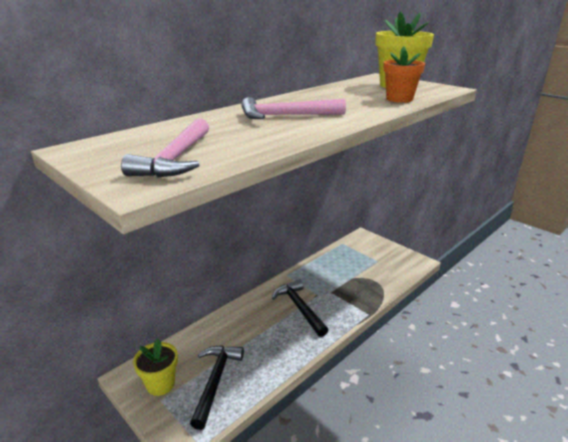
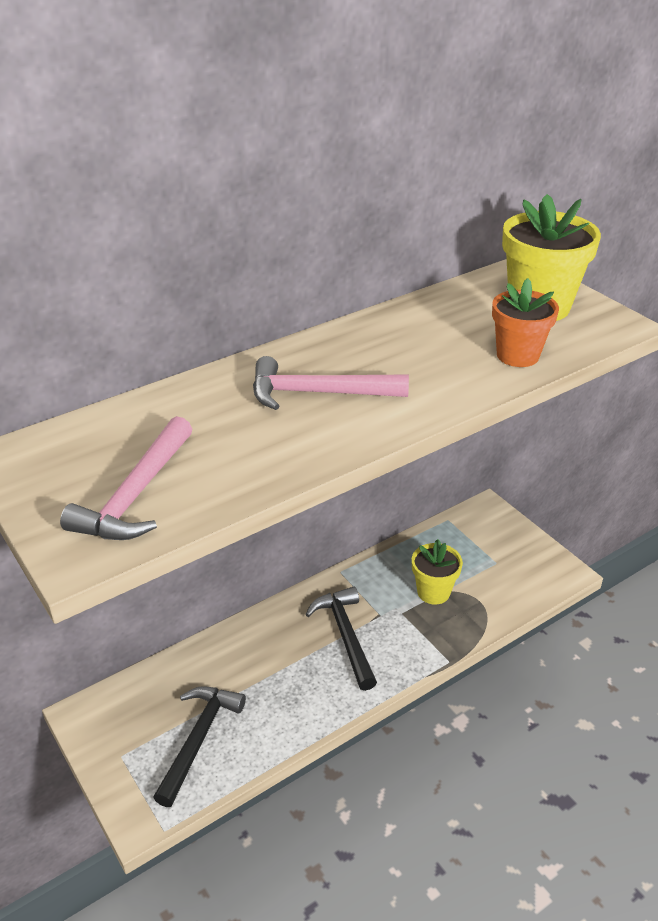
camera: 10 degrees right, 10 degrees up
(160, 384) = (124, 732): yellow flower pot -> yellow flower pot (433, 592)

